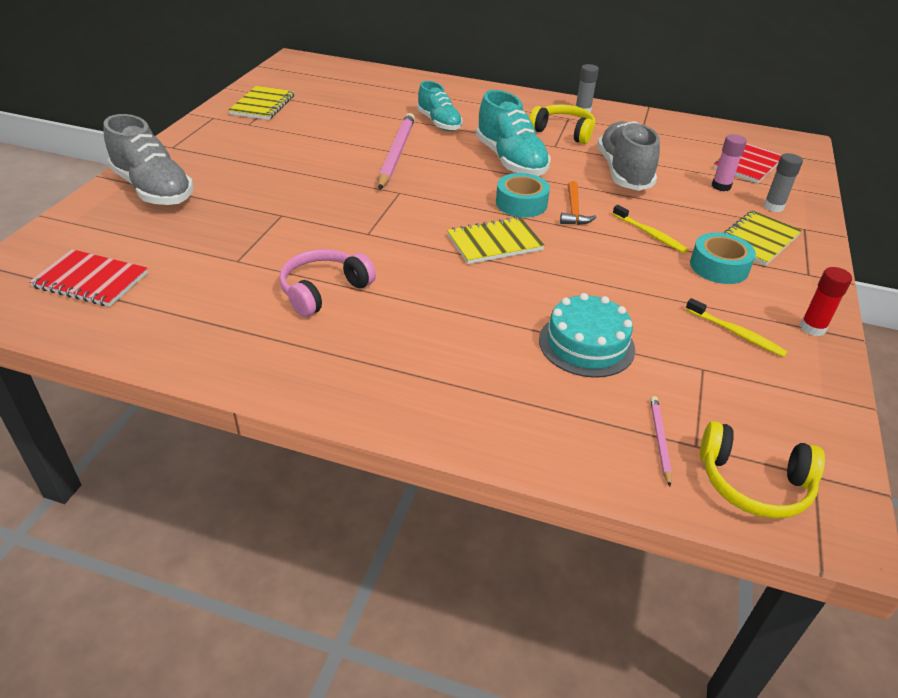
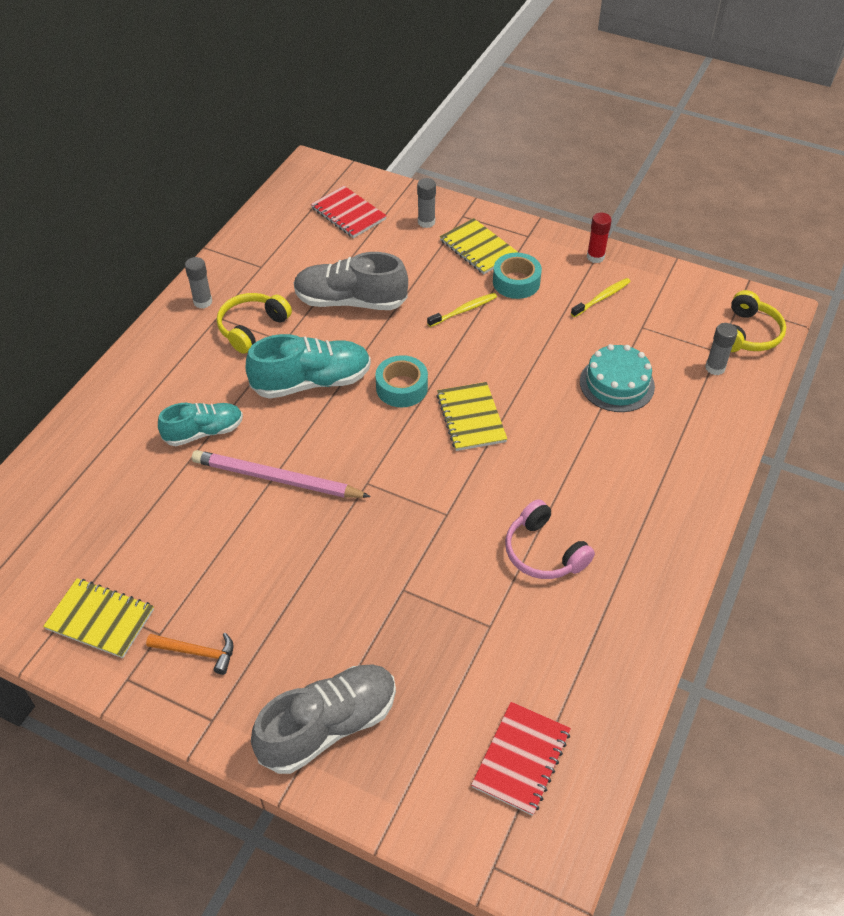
camera: 80 degrees left, 10 degrees up
(574, 210) = (419, 352): orange hammer -> orange hammer (197, 652)
(659, 440) = (715, 368): pink pencil -> grey glue stick
(721, 186) = (387, 243): pink glue stick -> none

